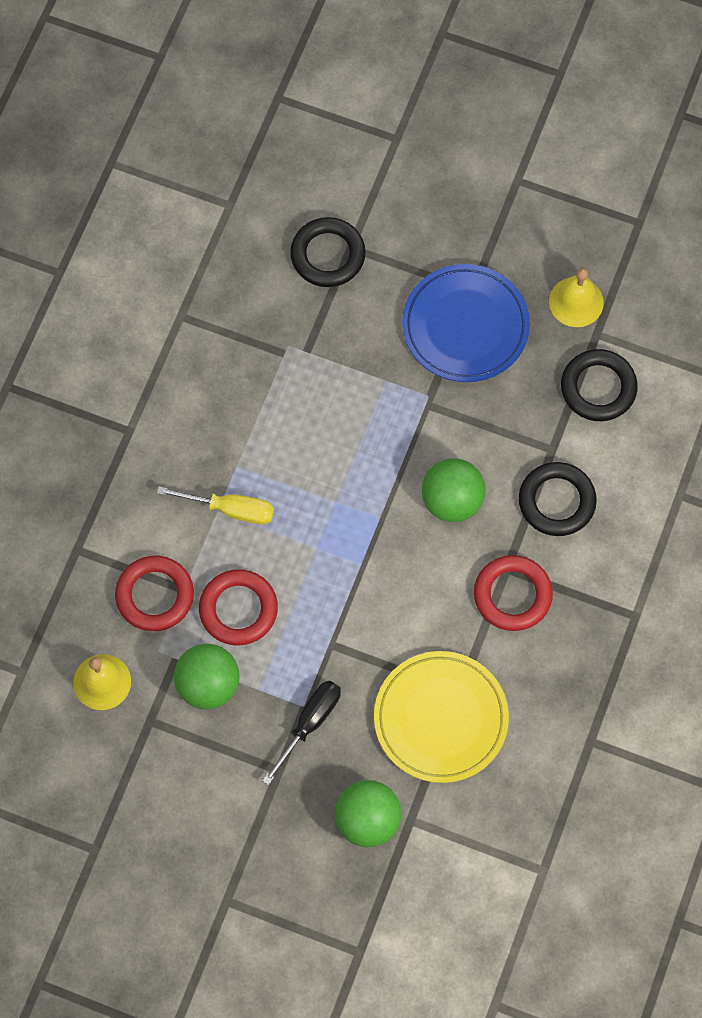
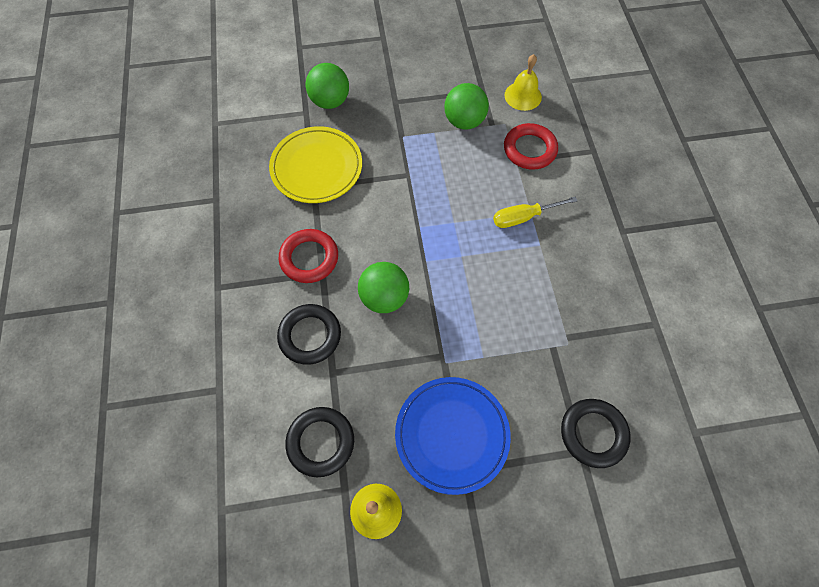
camera: 150 degrees right, 5 degrees down
(238, 609) = (476, 166): red ring -> none
(309, 723) = (393, 130): black screwdriver -> none

